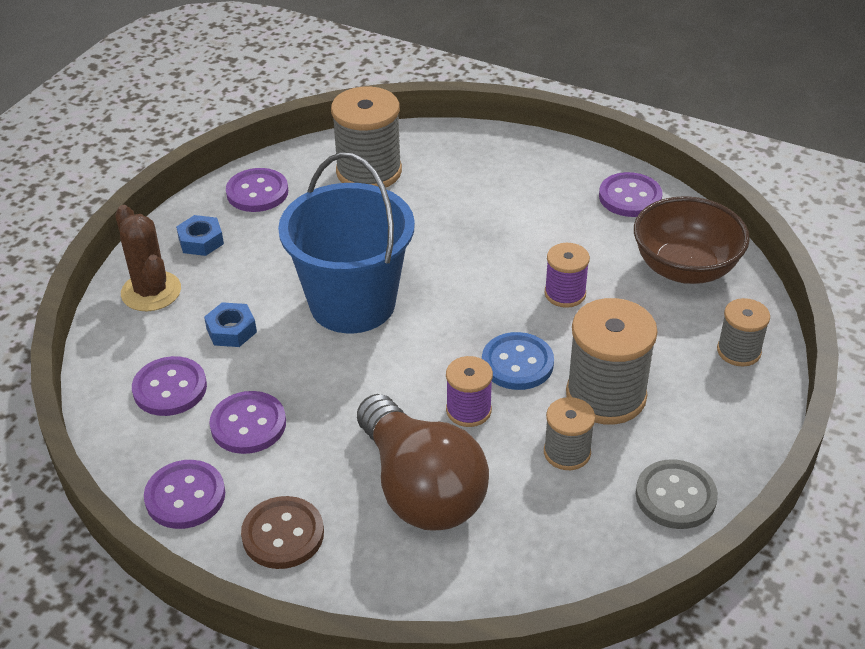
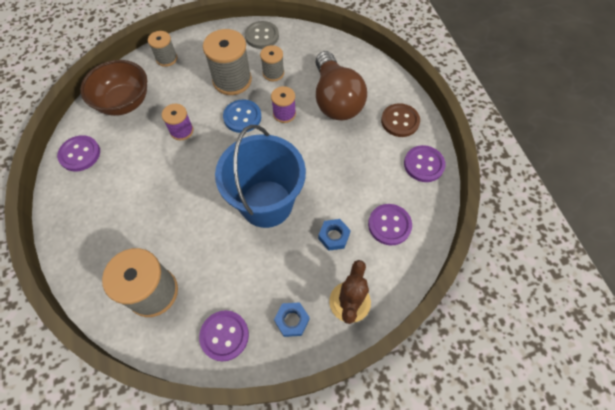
camera: 135 degrees left, 20 degrees up
(248, 424) = (372, 177): purple button -> none
(421, 488) = (335, 100): brown light bulb -> brown light bulb turned 150 degrees clockwise

